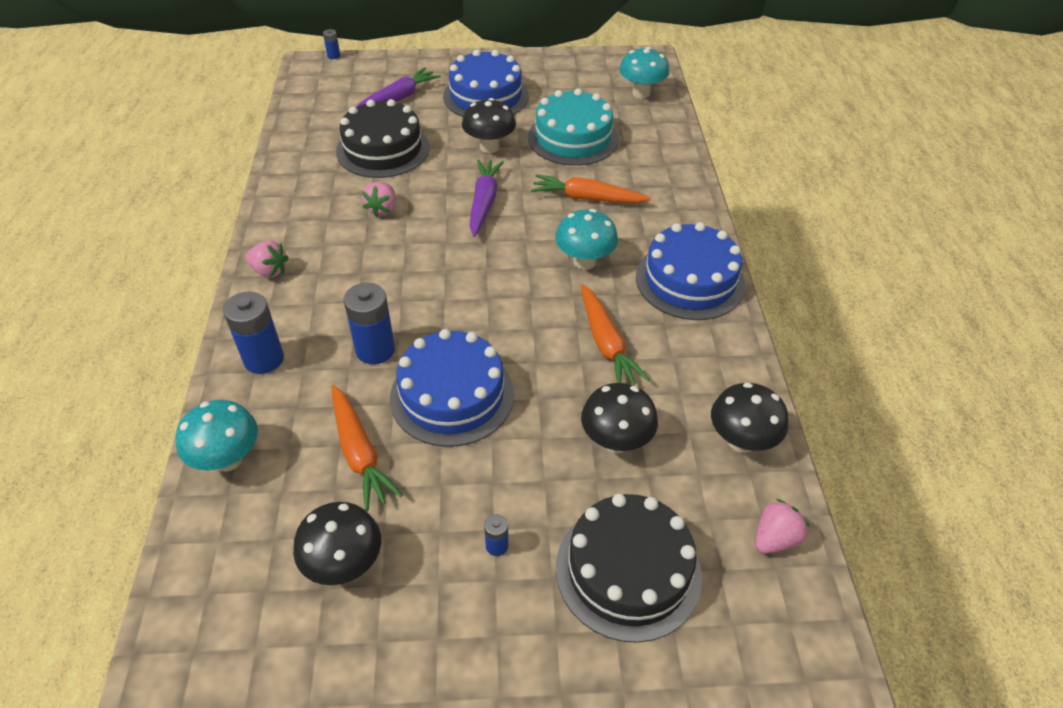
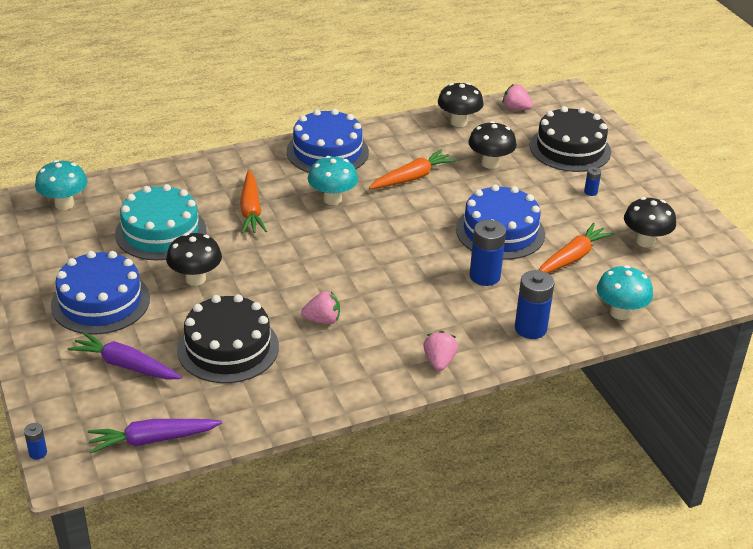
camera: 110 degrees left, 10 degrees down
(484, 202) = (283, 263): purple carrot -> purple carrot (153, 440)

